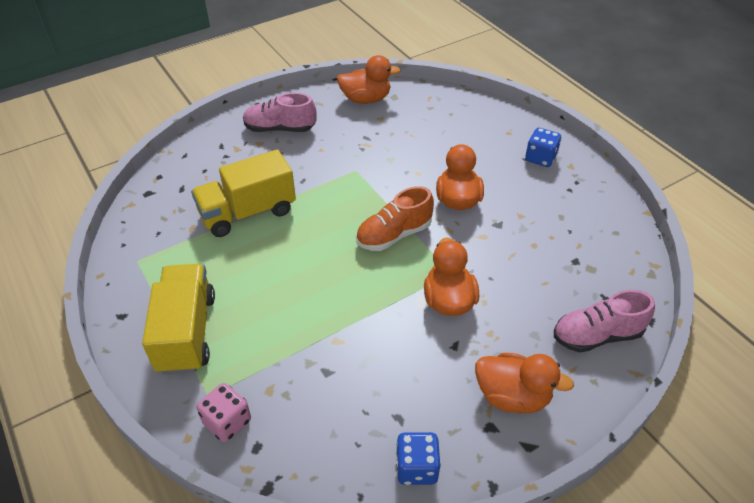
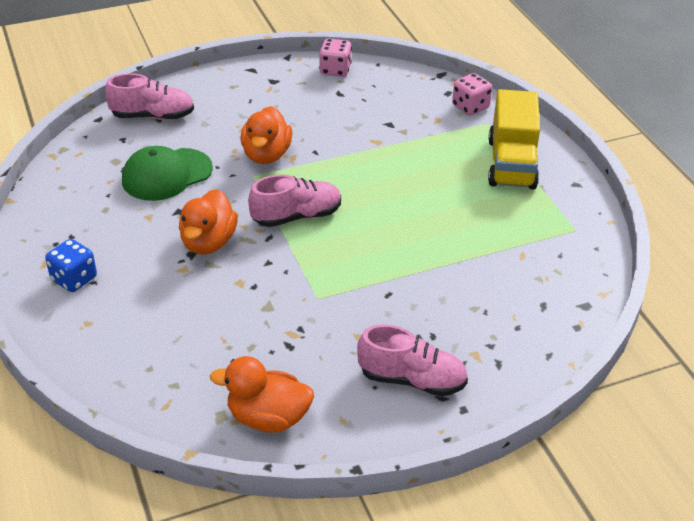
camera: 170 degrees left, 5 degrees down
(248, 212) = (458, 263): yellow truck -> none
(394, 235) = (297, 216): orange shoe -> pink shoe
(416, 468) = (335, 70): blue dice -> pink dice
(512, 396) = (247, 93): orange duck -> none
(532, 260) = (166, 175): none -> green cap

